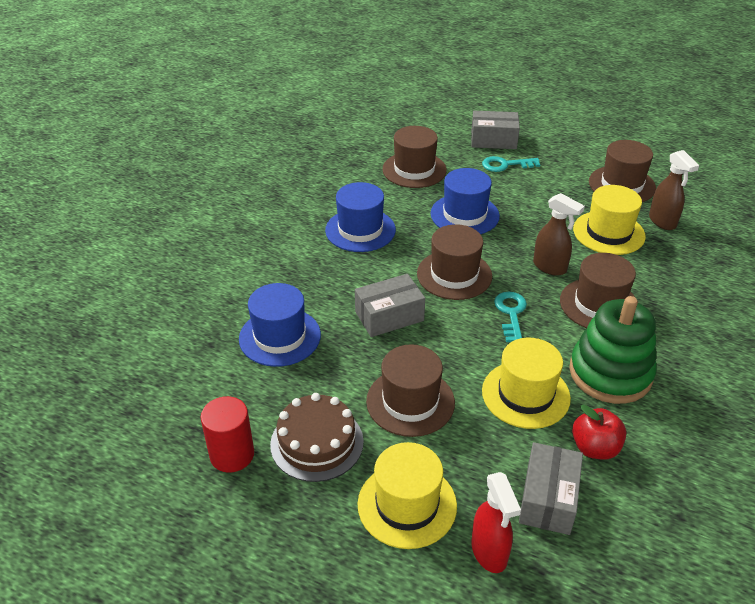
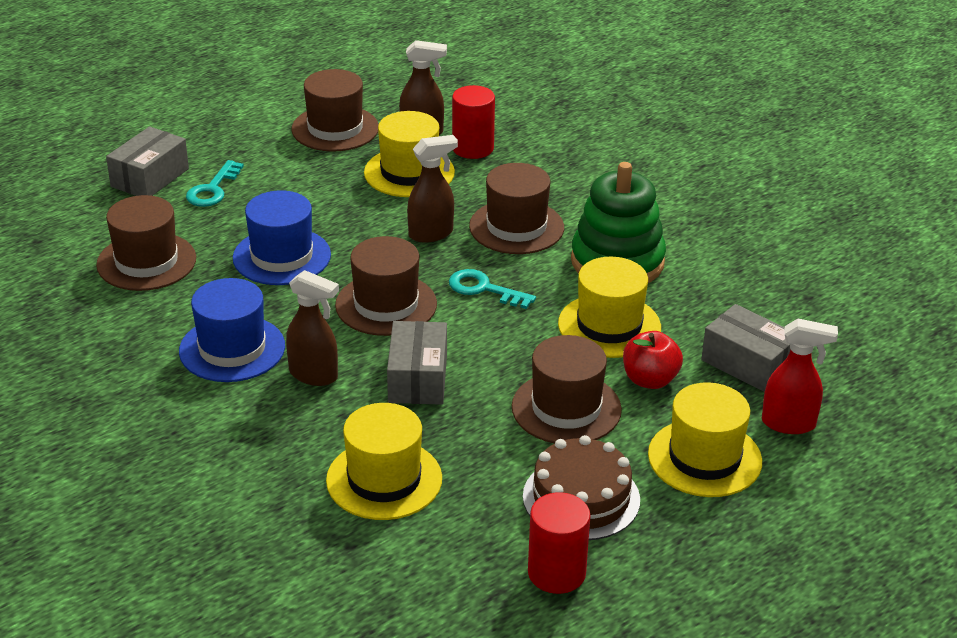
camera: 65 degrees left, 5 degrees down
(280, 337) = (384, 479): blue hat -> yellow hat
(359, 271) = (314, 375): none -> brown spray bottle
(595, 448) = (705, 311): red apple -> red apple (650, 380)
(671, 251) = (473, 148): none -> red cylinder

